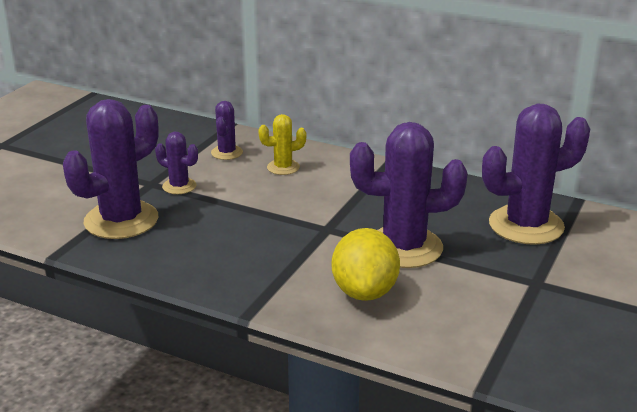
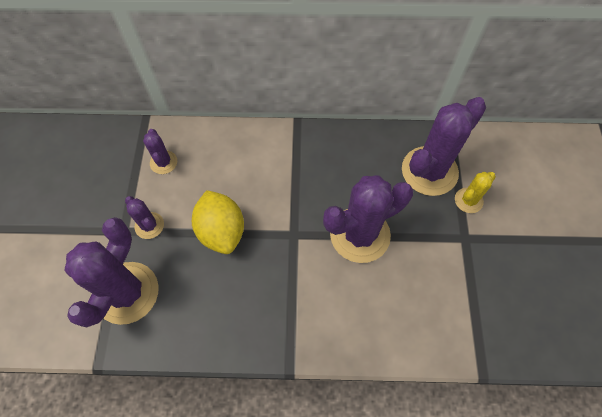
camera: 25 degrees left, 35 degrees up
(179, 186) = (149, 225): purple cactus -> purple cactus turned 45 degrees clockwise
(283, 167) = (220, 165): yellow cactus -> yellow cactus (468, 200)
(364, 292) = (358, 302): yellow lemon -> yellow lemon (221, 231)

